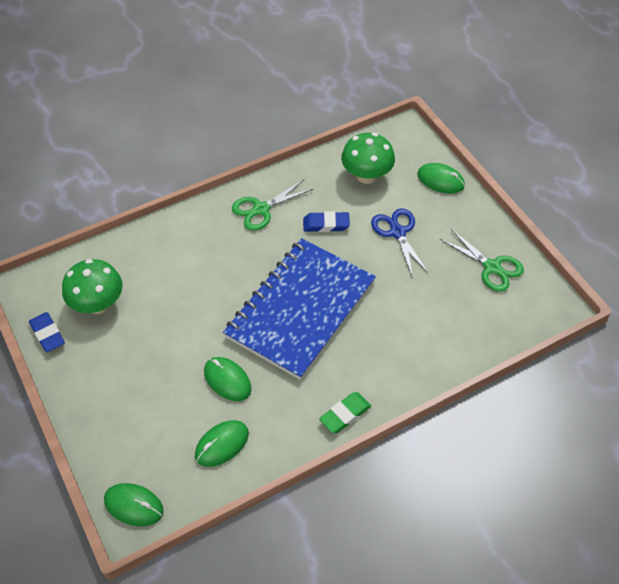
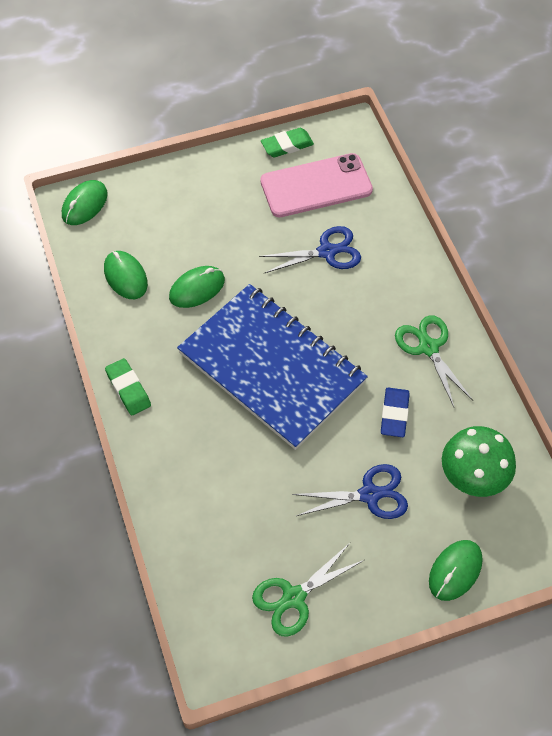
camera: 100 degrees right, 5 degrees up
(47, 334) = (287, 145): blue eraser -> green eraser
(98, 304) = (316, 186): green mushroom -> pink phone
(174, 286) = (327, 252): none -> blue scissors

